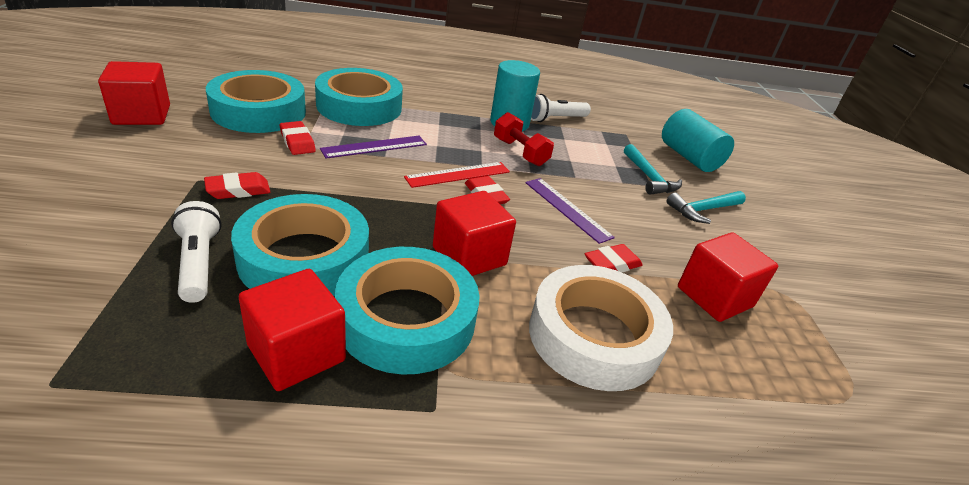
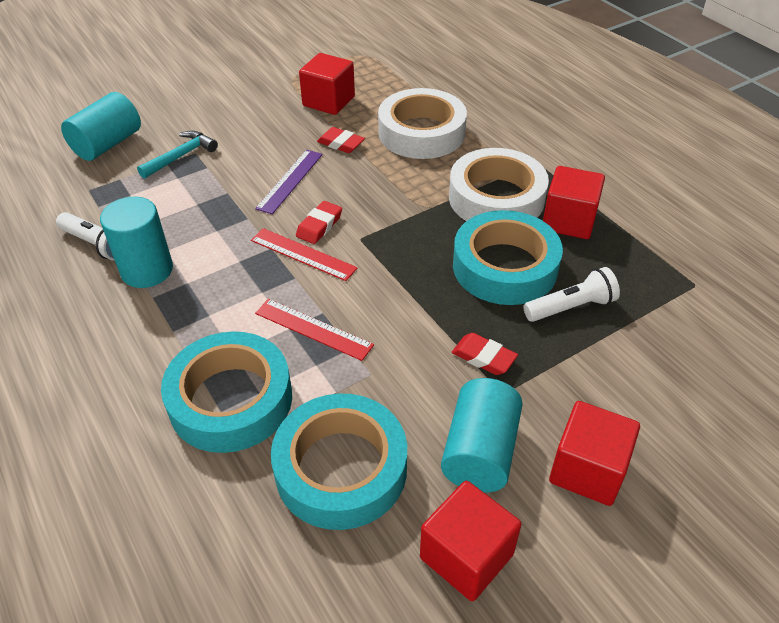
camera: 115 degrees left, 10 degrees up
(180, 149) = (480, 452): none -> turquoise cylinder
(198, 263) = (571, 307): white flashlight -> white flashlight turned 150 degrees counterclockwise
(297, 142) = (367, 385): red eraser -> none
(374, 147) = (313, 329): purple ruler -> red ruler
(406, 319) = (496, 198): turquoise tape -> white tape
(469, 256) = (409, 201): red cube -> red cube (587, 470)
(520, 152) = (214, 238): red dumbbell -> none
(703, 210) = (211, 122): turquoise hammer -> none

